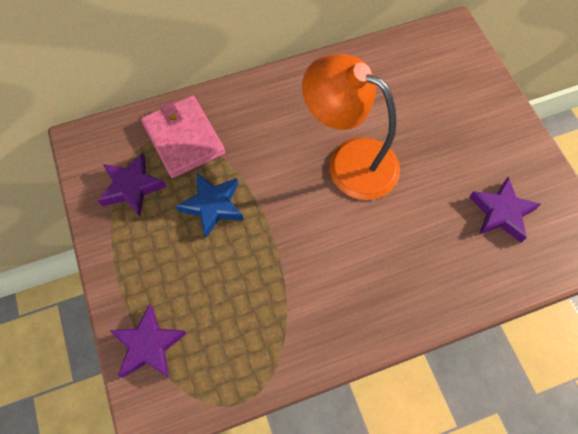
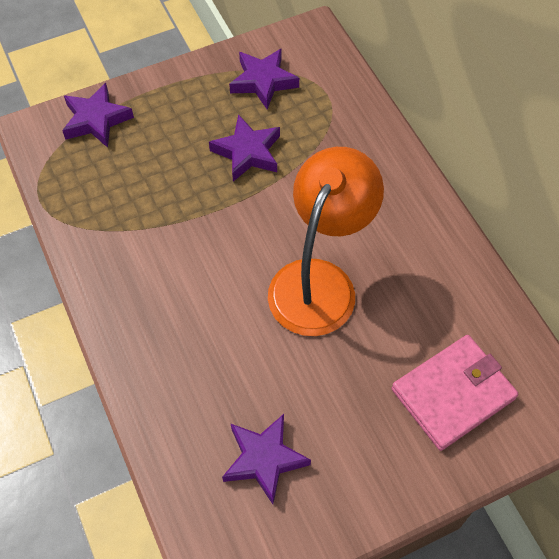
camera: 85 degrees right, 5 degrees down
(183, 139) = (328, 116): pink wallet -> pink wallet (452, 394)
(213, 206) = (247, 152): blue star -> purple star

